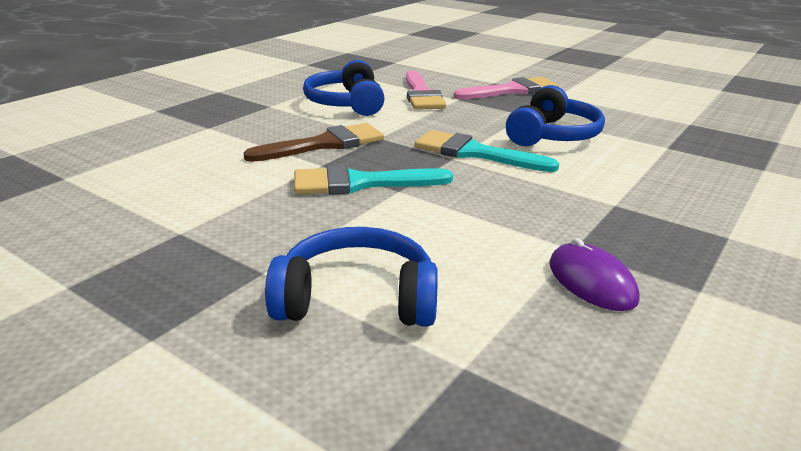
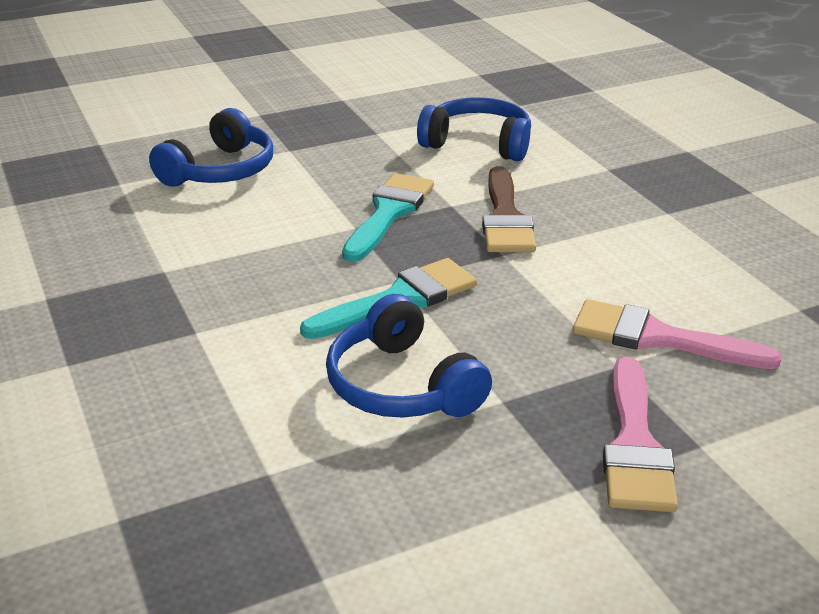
camera: 120 degrees right, 5 degrees up
(346, 103) = (648, 264): blue headphones -> blue headphones (478, 143)
(591, 282) = (119, 257): purple mouse -> none

